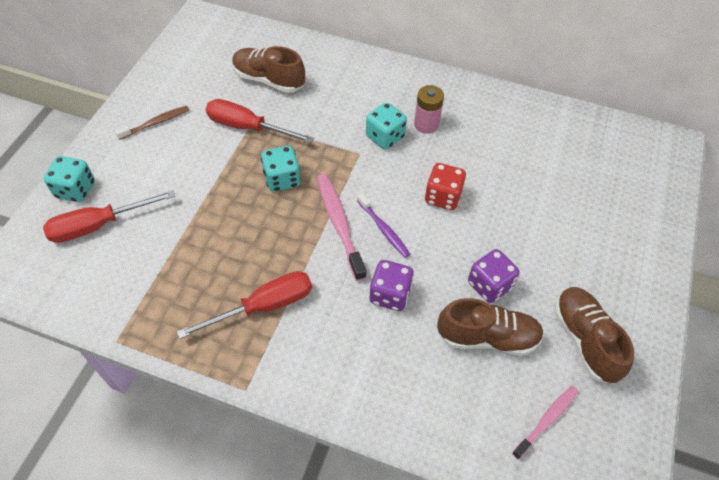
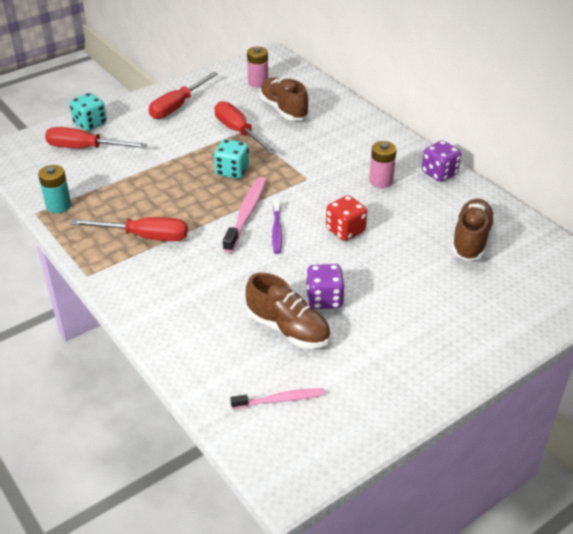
camera: 35 degrees right, 15 degrees down
(135, 317) = (58, 206): none -> turquoise battery
(156, 123) = (177, 106): brown toothbrush -> red screwdriver
(215, 56) = (258, 82): none -> pink battery
(385, 137) = (338, 176): turquoise dice -> none
(390, 294) = (240, 270): purple dice -> purple dice (439, 173)
(585, 340) = (367, 369): brown shoe -> brown shoe (471, 240)

